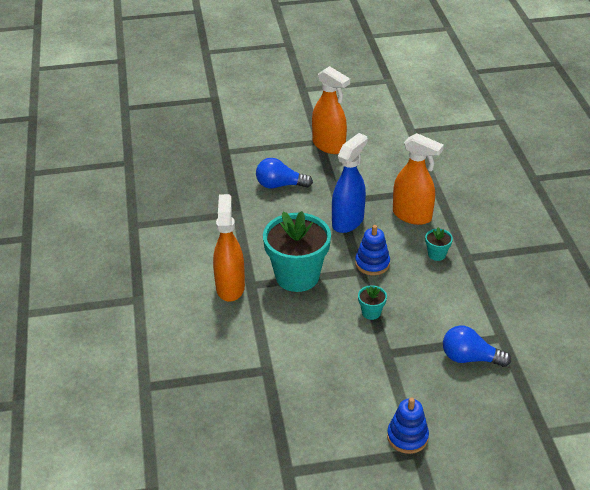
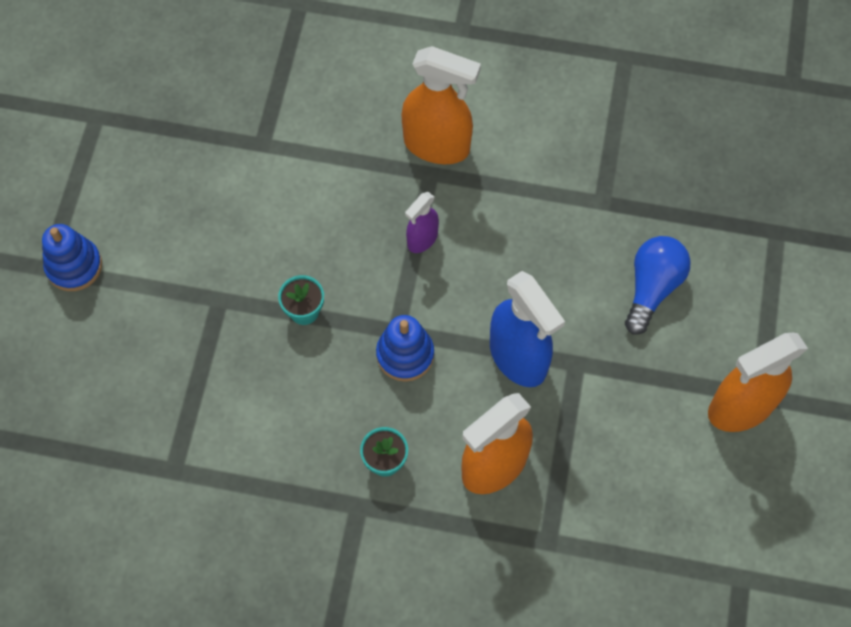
camera: 110 degrees right, 25 degrees up
(297, 276) = (422, 239): turquoise flower pot -> purple spray bottle
(470, 358) = (158, 405): blue light bulb -> none

